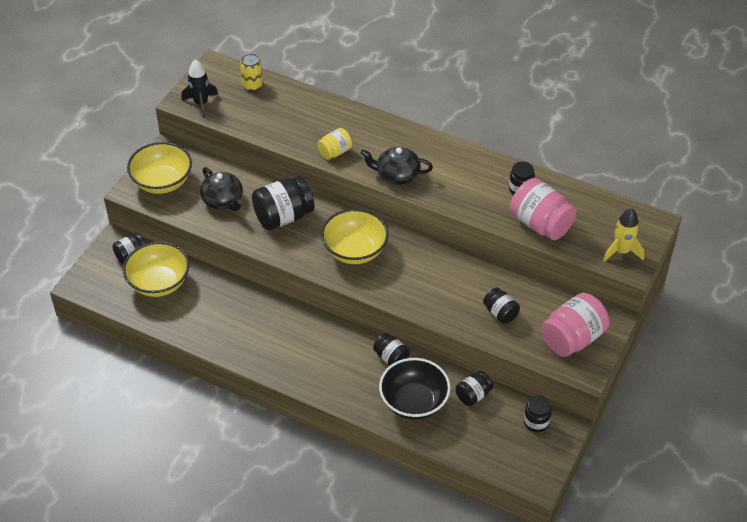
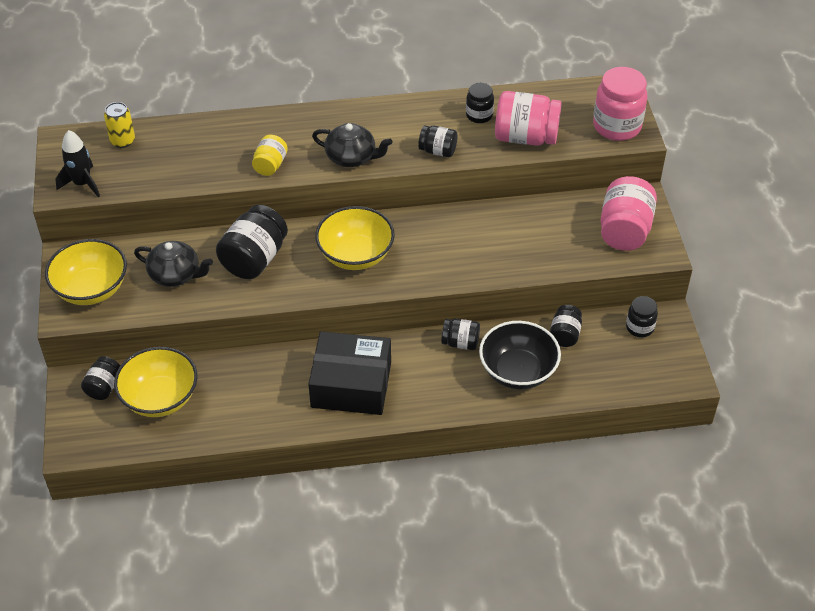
camera: 35 degrees left, 0 degrees up
(289, 344) = (351, 384): none -> black box
(397, 175) = (352, 157): black teapot -> black teapot turned 135 degrees counterclockwise
(500, 313) = (542, 241): black jar -> black jar (438, 151)
(622, 251) = (617, 126): yellow rocket -> pink jar

